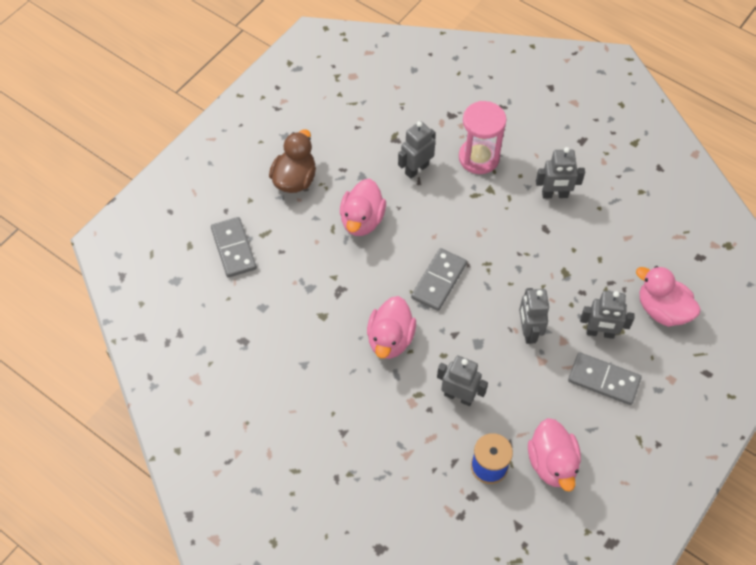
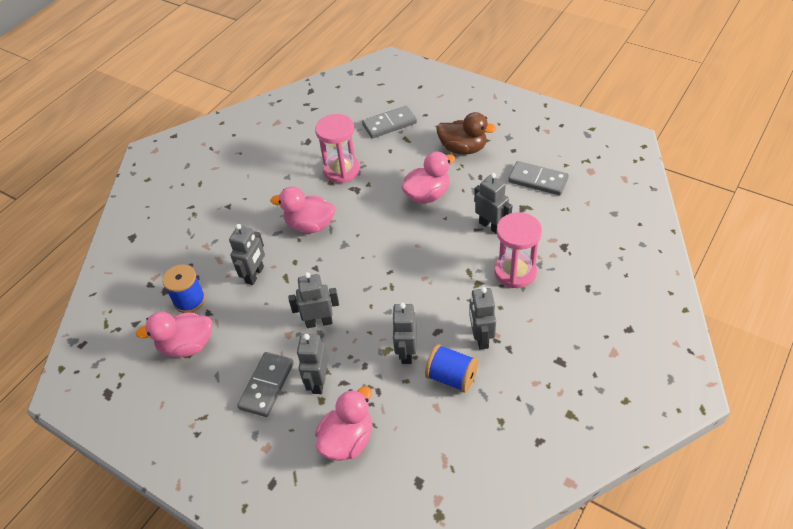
camera: 90 degrees right, 10 degrees down
(305, 304) = (341, 170): none -> pink hourglass
(362, 220) = (427, 195): pink duck -> pink duck turned 135 degrees clockwise
(439, 281) = (369, 252): grey domino -> grey domino (538, 180)
(568, 256) = (406, 352): none -> grey robot
(596, 222) = (452, 377): none -> blue spool

